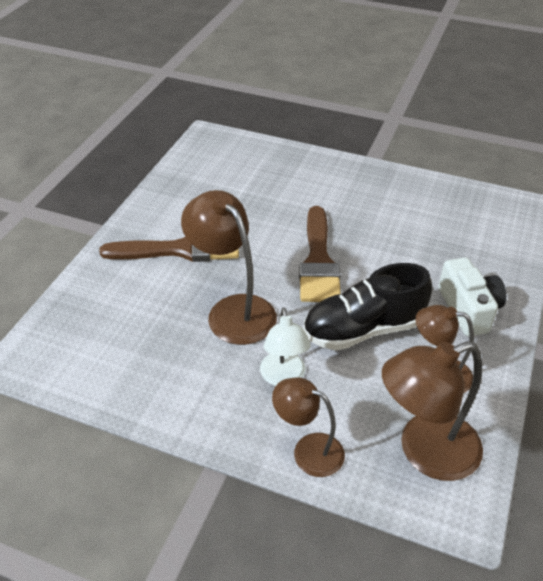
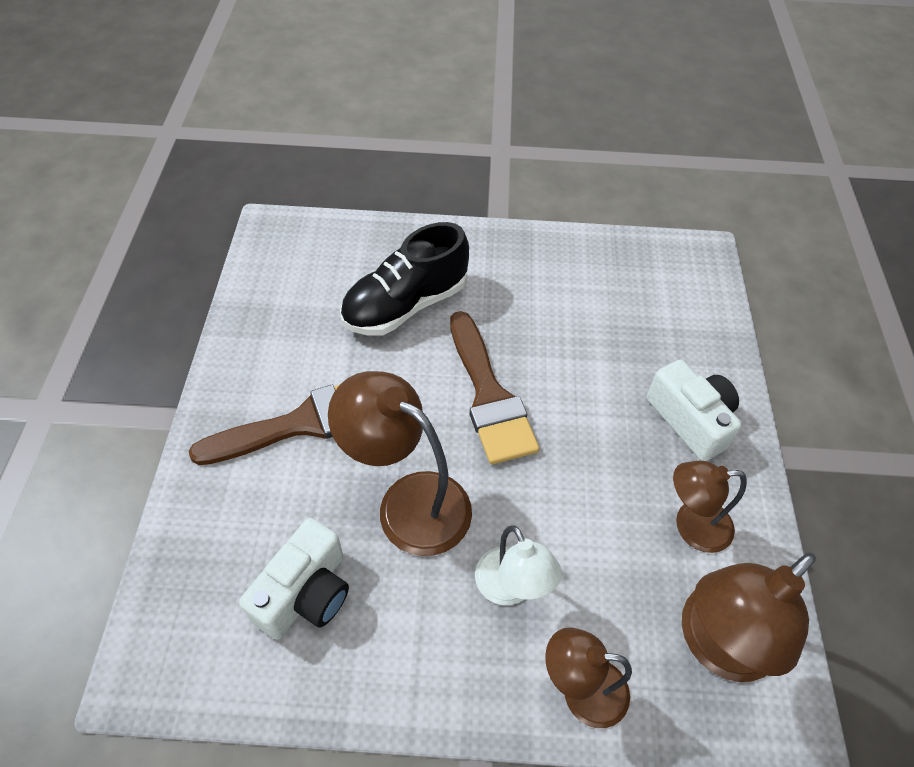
camera: 20 degrees left, 10 degrees up
(141, 344) = (305, 593): none -> white camera
(363, 329) = (581, 485): black shoe -> black shoe (405, 305)

